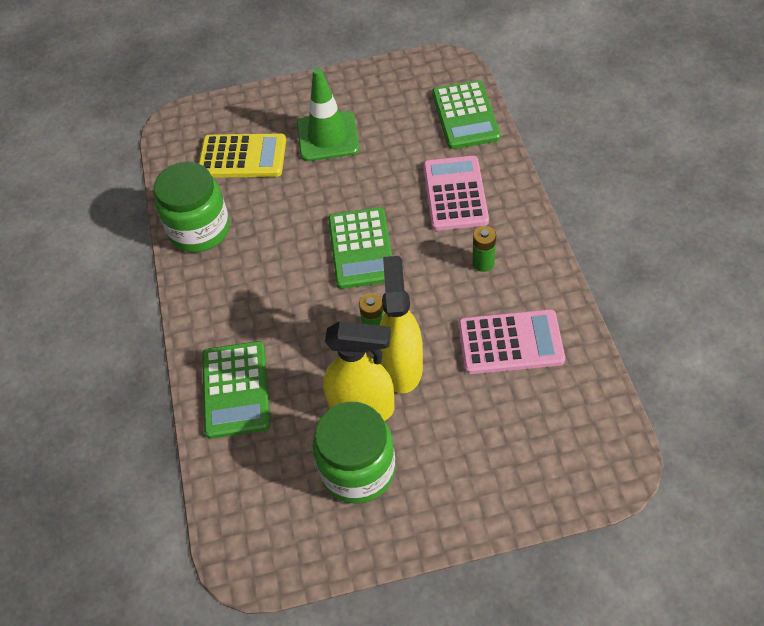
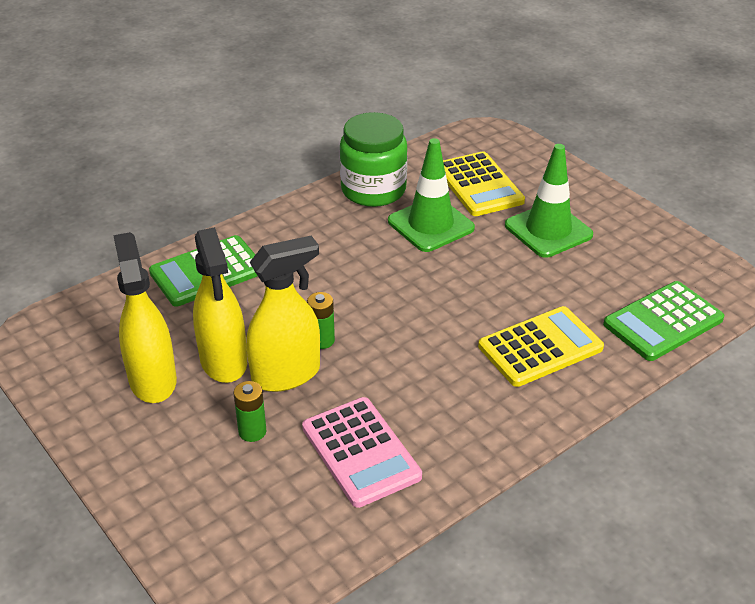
camera: 60 degrees right, 15 degrees down
(273, 207) = (430, 225): none -> green traffic cone
(358, 470) = (152, 380): green jar -> yellow spray bottle
(361, 248) = (418, 300): green calculator -> none
(455, 194) = (540, 347): pink calculator -> yellow calculator
(483, 263) = (457, 398): green battery -> green battery (252, 431)

